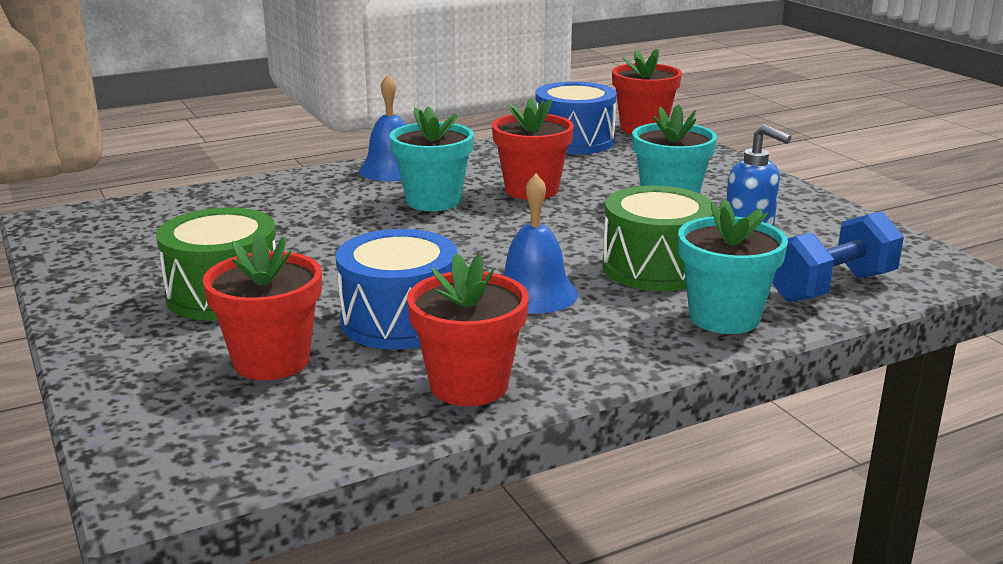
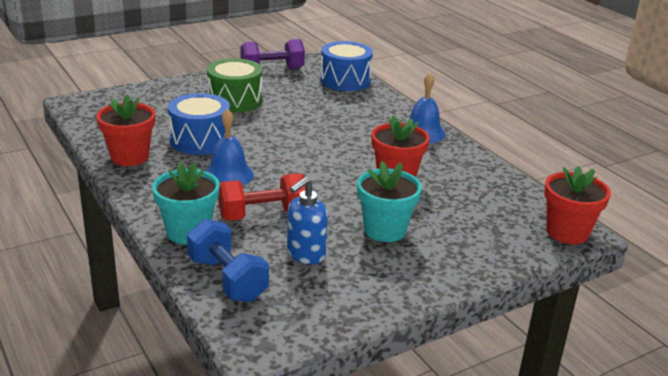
camera: 85 degrees right, 5 degrees up
(80, 263) = (272, 70): none -> purple dumbbell
(271, 361) = (165, 115): red flower pot -> none
(433, 201) = (368, 146): turquoise flower pot -> none
(574, 141) = (514, 198): blue drum -> blue drum (345, 80)
(655, 268) = (263, 215): green drum -> red dumbbell

